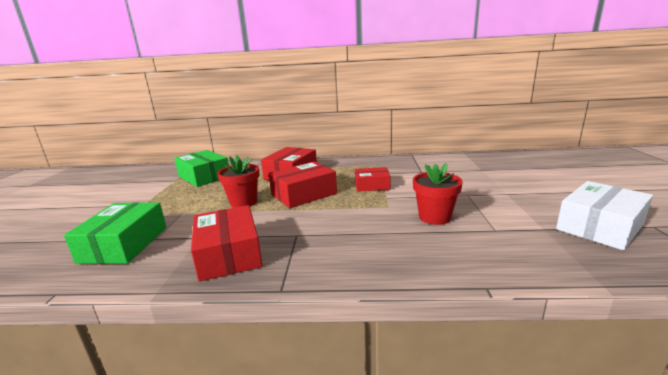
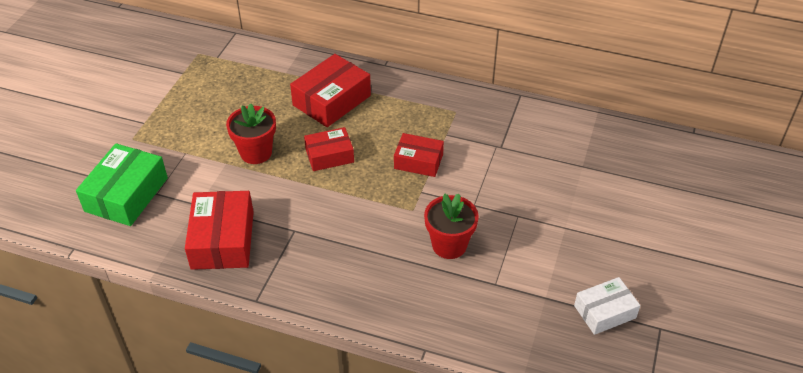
camera: 15 degrees right, 25 degrees up
(204, 176) = (220, 74): green box -> none
(304, 194) = (329, 156): red box -> red box, size x0.63
(600, 226) = (605, 312): white box -> white box, size x0.63

